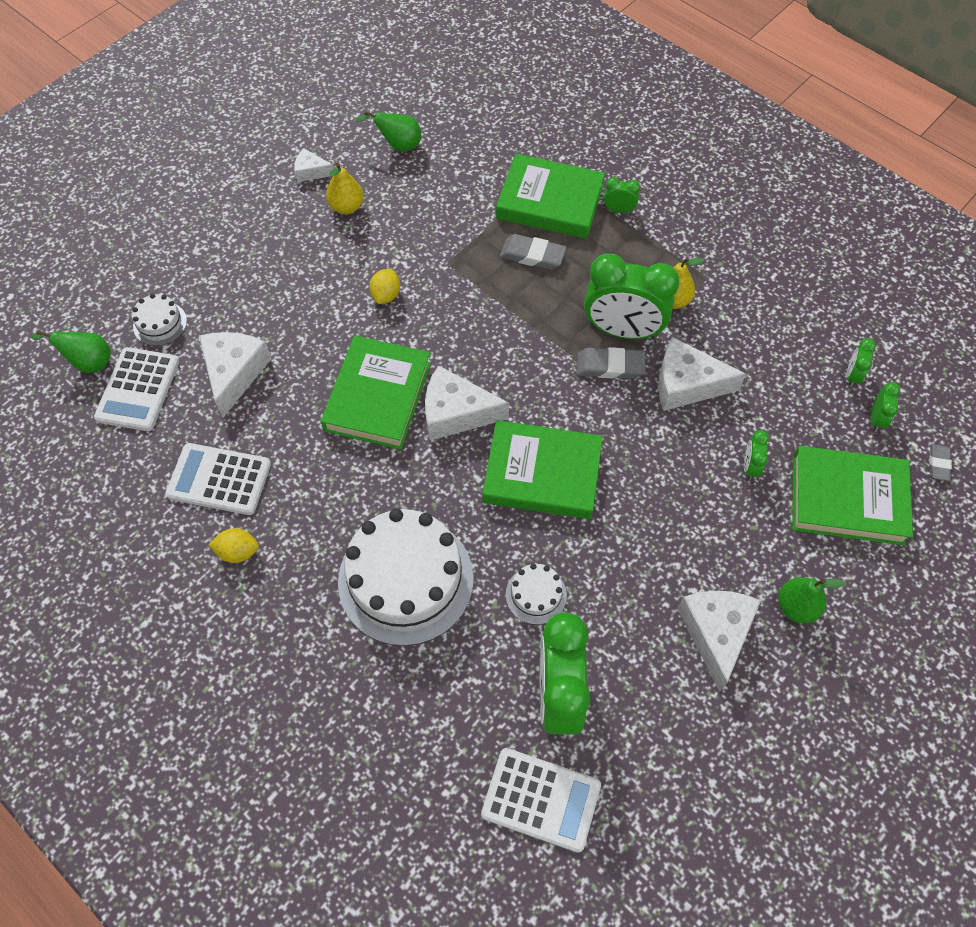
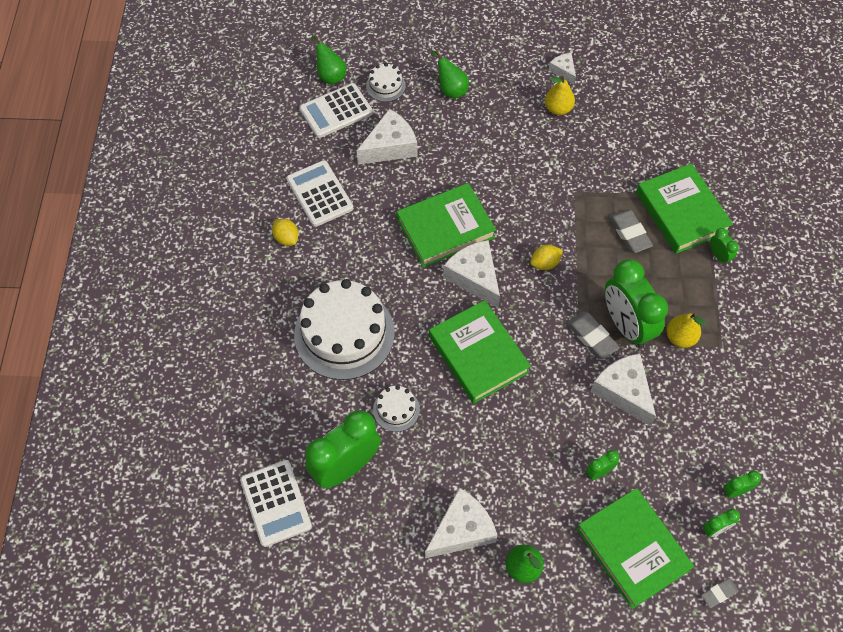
camera: 50 degrees right, 0 degrees up
(386, 295) = (517, 178): yellow lemon -> yellow lemon (545, 263)
(398, 145) = (632, 98): green pear -> green pear (450, 89)

